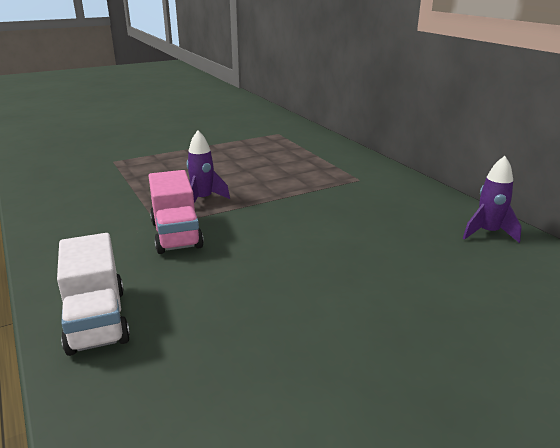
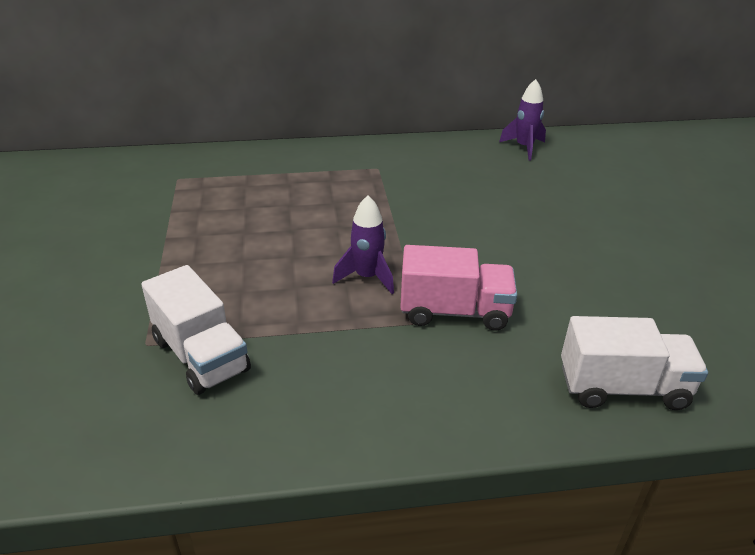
camera: 70 degrees left, 10 degrees up
(106, 173) = (201, 355): none -> white truck

